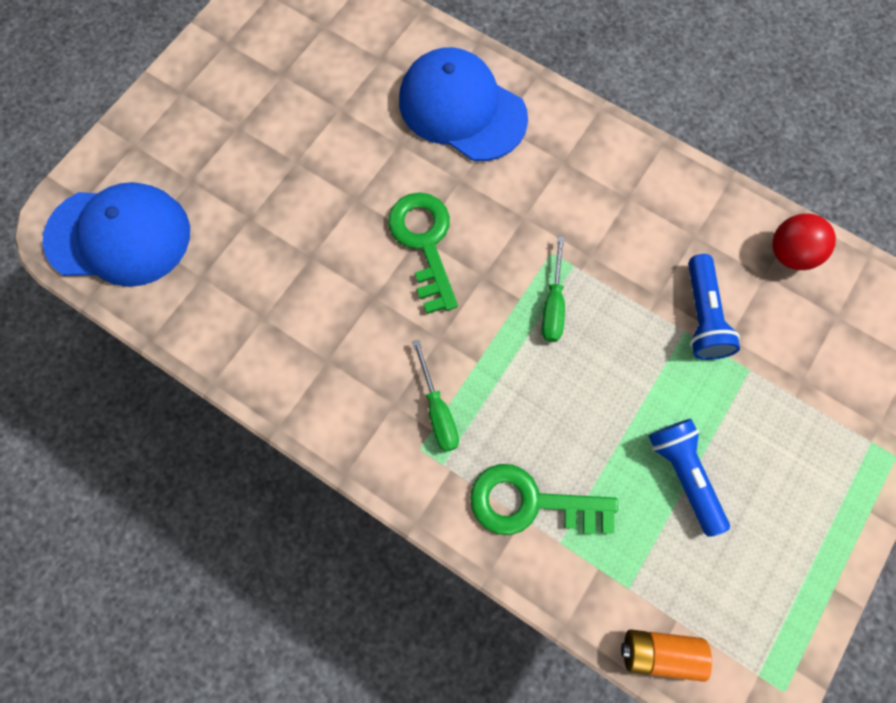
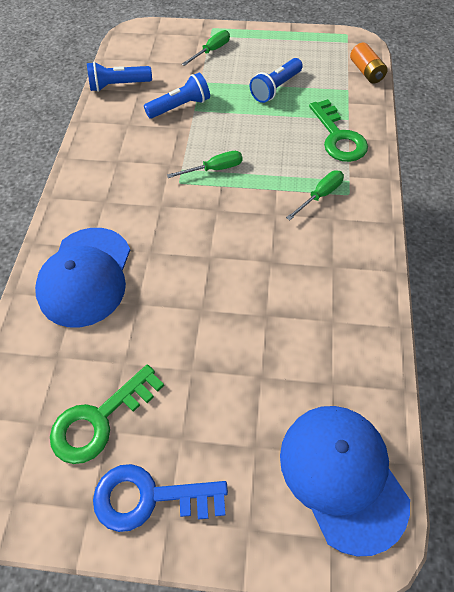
camera: 115 degrees left, 15 degrees down
(206, 85) = (149, 497): none -> blue key
(424, 242) = (212, 251): green key -> green key (99, 420)
(789, 253) = (118, 85): red ball -> blue flashlight
(825, 423) = (211, 51): none -> green screwdriver

